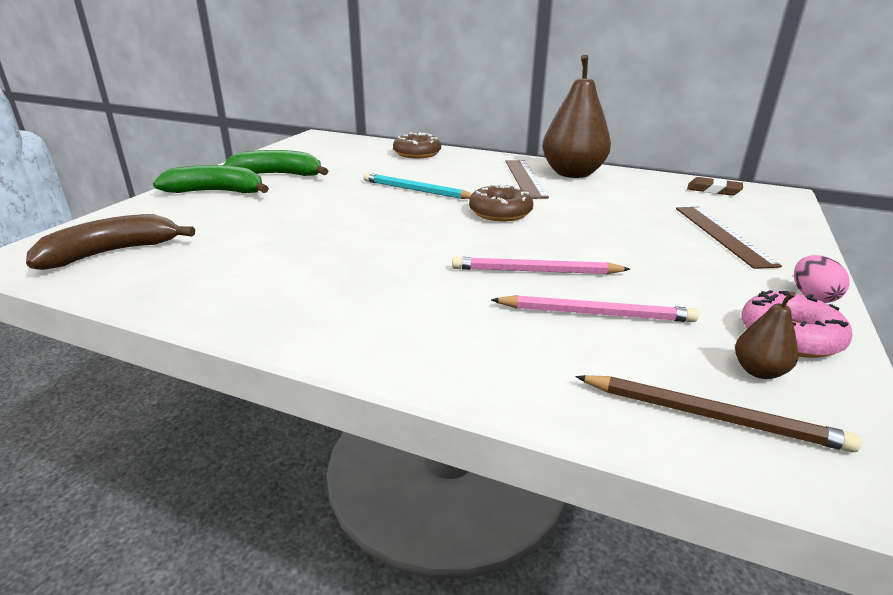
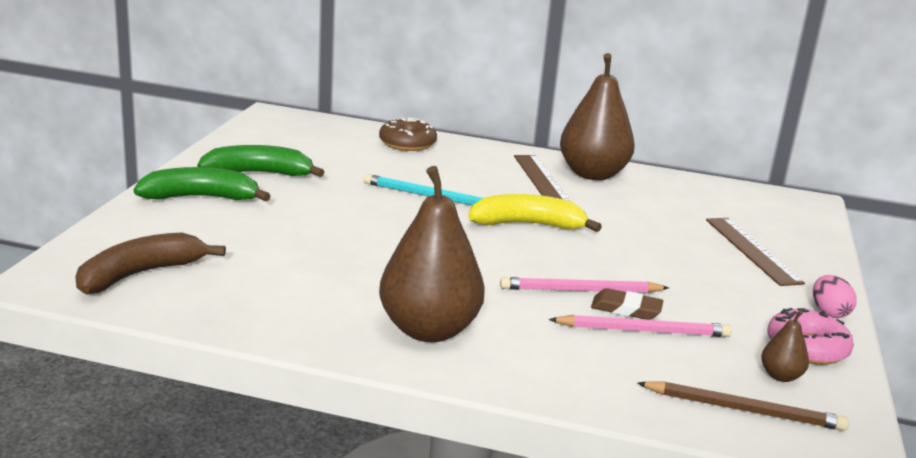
camera: 10 degrees left, 5 degrees down
(359, 309) = (429, 330): none -> brown pear
(500, 212) = (528, 225): brown donut -> yellow banana
(713, 190) = (743, 197): brown eraser -> brown eraser (626, 309)

